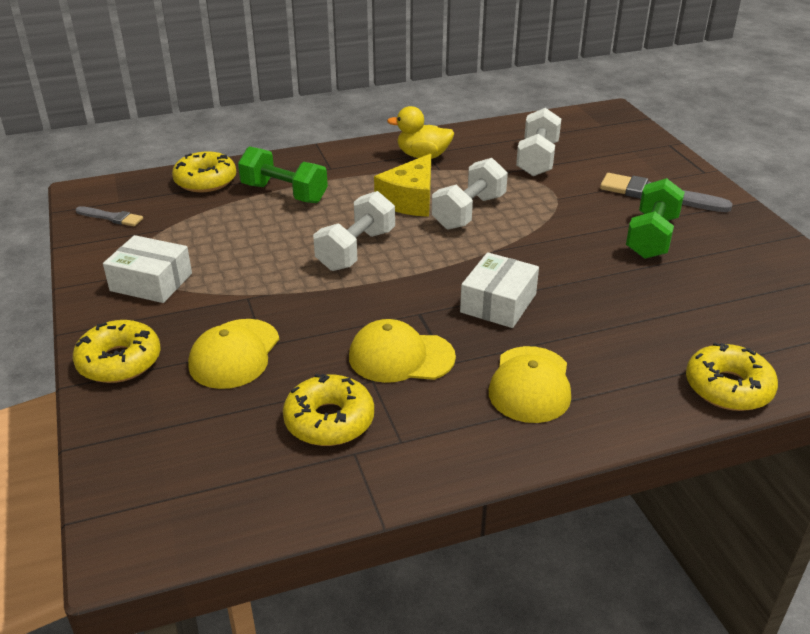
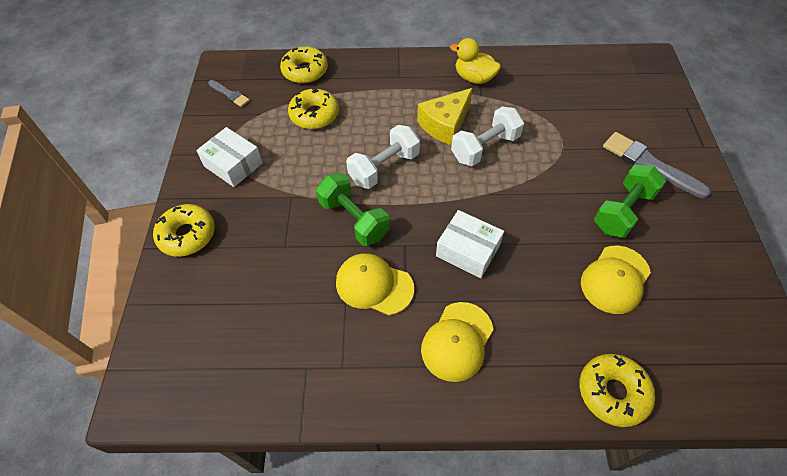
camera: 20 degrees right, 20 degrees up
(234, 354) = (262, 249): yellow cap -> yellow cap (615, 279)
(284, 193) = (355, 96): green dumbbell -> green dumbbell (354, 219)
(329, 420) = (301, 332): yellow donut -> yellow donut (314, 115)
(498, 303) = (468, 250): white box -> white box turned 75 degrees clockwise
(537, 159) = (564, 101): white dumbbell -> none

